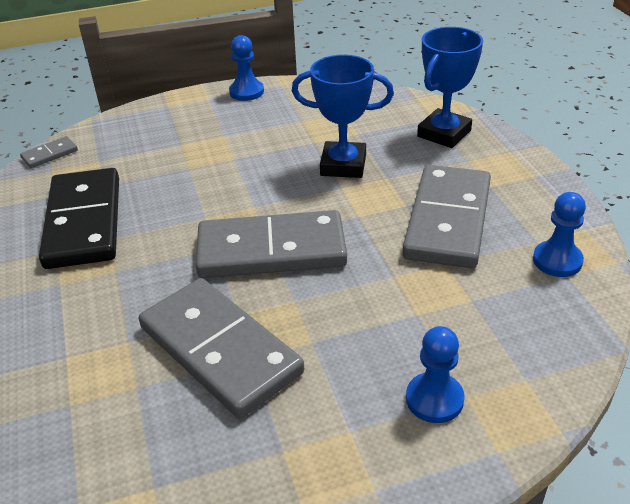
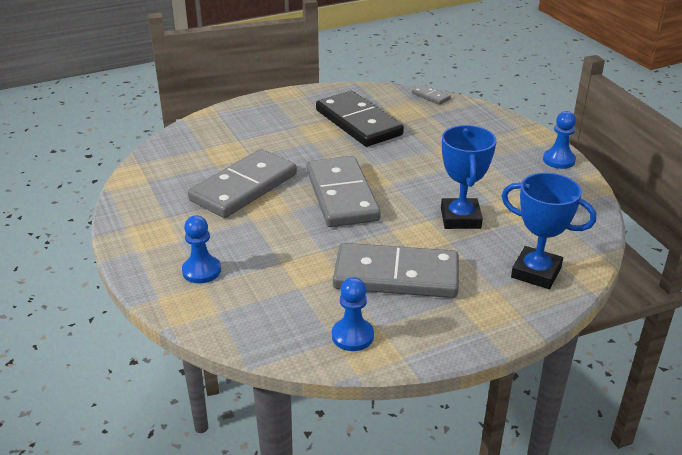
camera: 80 degrees right, 5 degrees down
(84, 222) = (358, 123): black domino -> black domino turned 75 degrees clockwise

